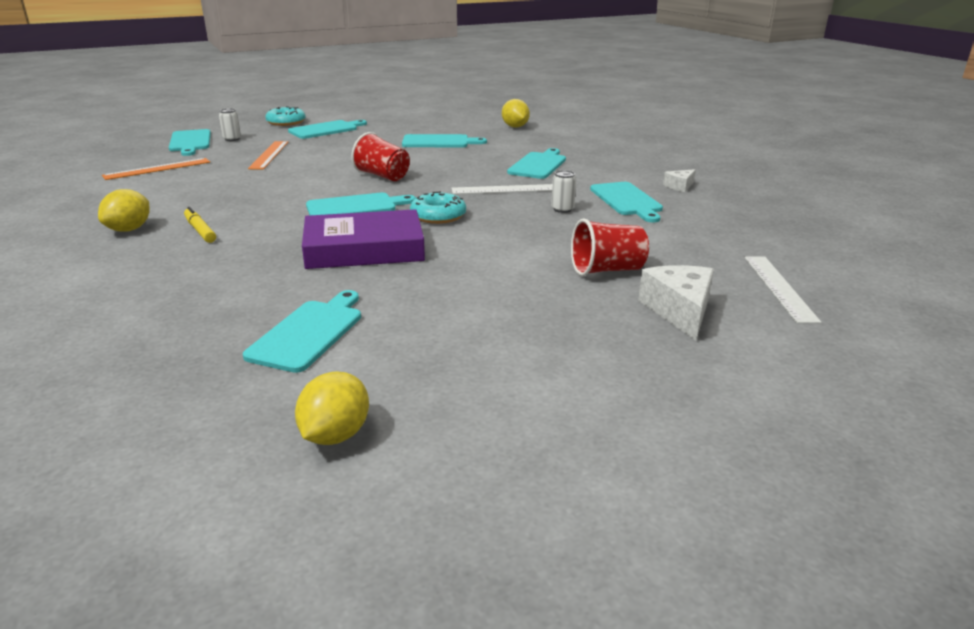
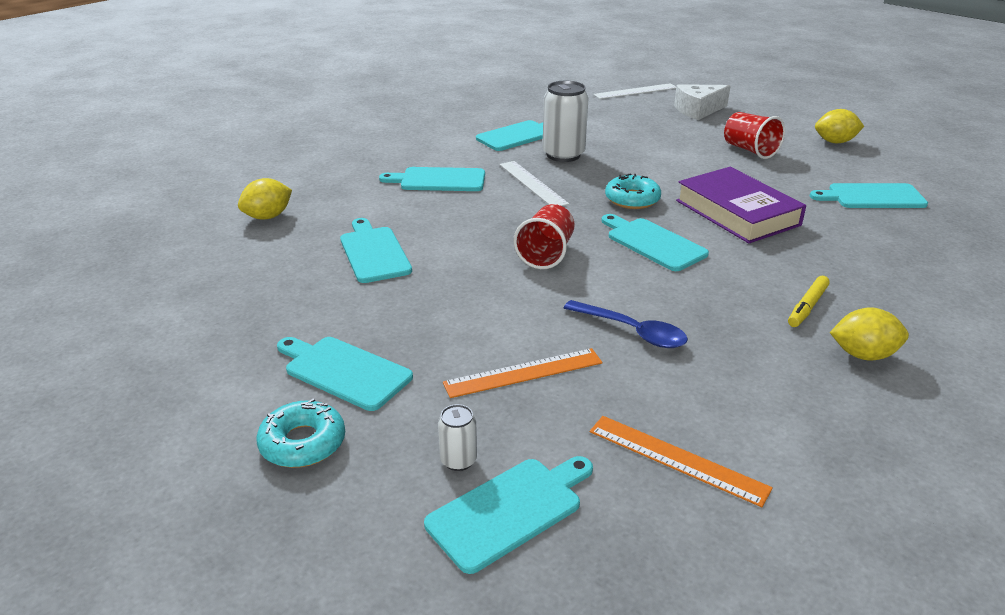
camera: 110 degrees left, 5 degrees up
(263, 180) = (632, 331): none -> blue spoon
(335, 435) = (932, 165): yellow lemon -> yellow lemon (835, 142)
(562, 209) = (563, 155): white can -> white can, size x2.05
(606, 270) = (666, 130): red cup -> red cup (750, 150)
(679, 186) = (463, 121): white cheese -> none

